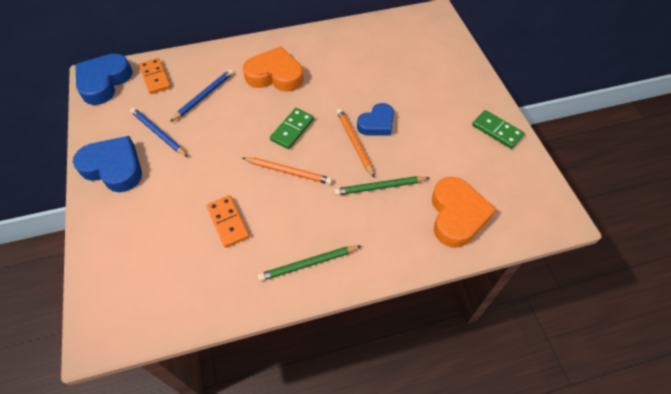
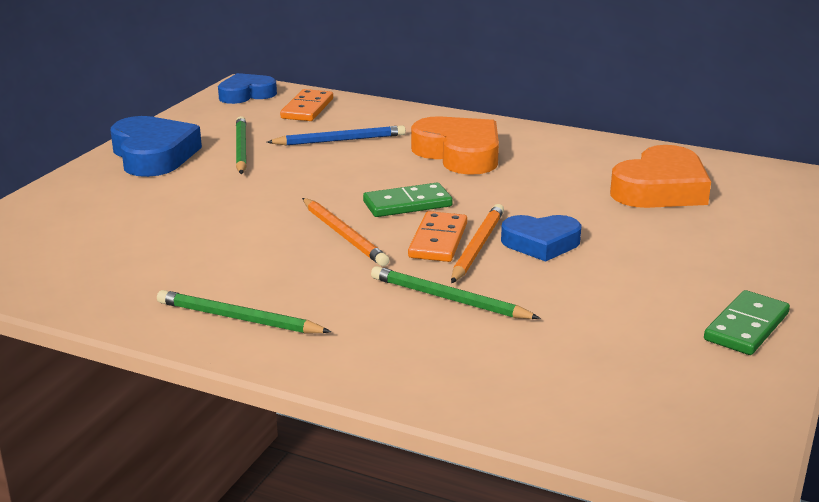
camera: 40 degrees right, 30 degrees down
(104, 82) = (246, 94): blue heart -> blue heart, size x0.65
(158, 133) = (241, 149): blue pencil -> green pencil
(228, 222) = (203, 243): orange domino -> orange domino (438, 240)
(457, 215) = (529, 376): orange heart -> orange heart (660, 189)
(497, 131) = (746, 327): green domino -> green domino turned 45 degrees clockwise

